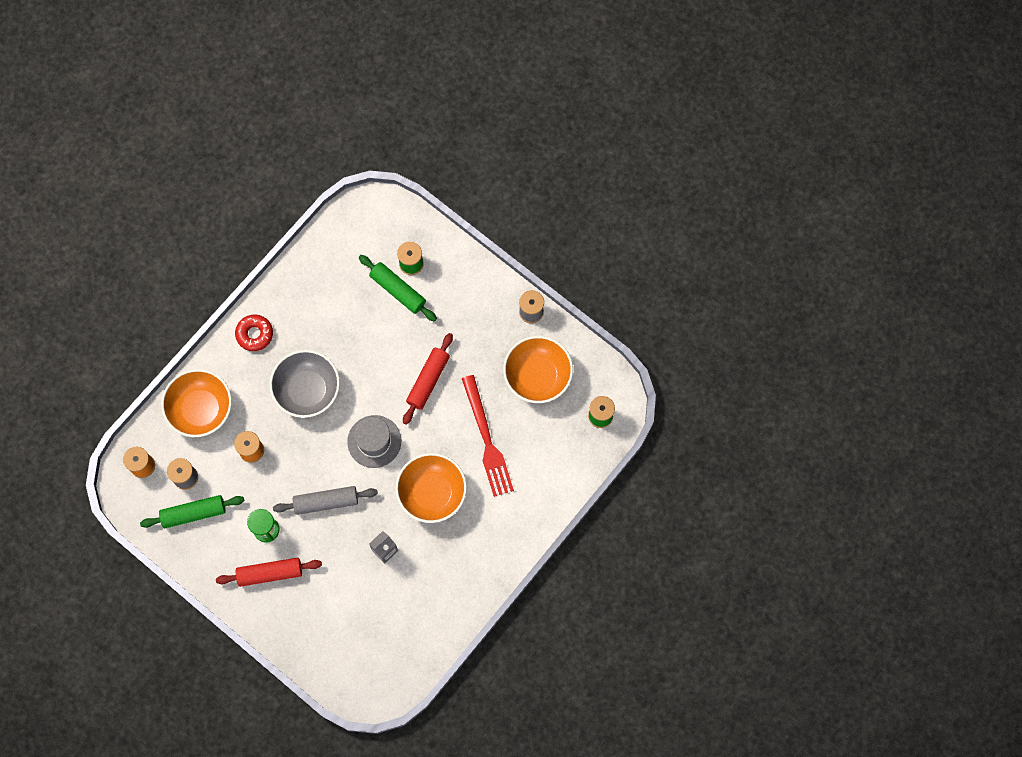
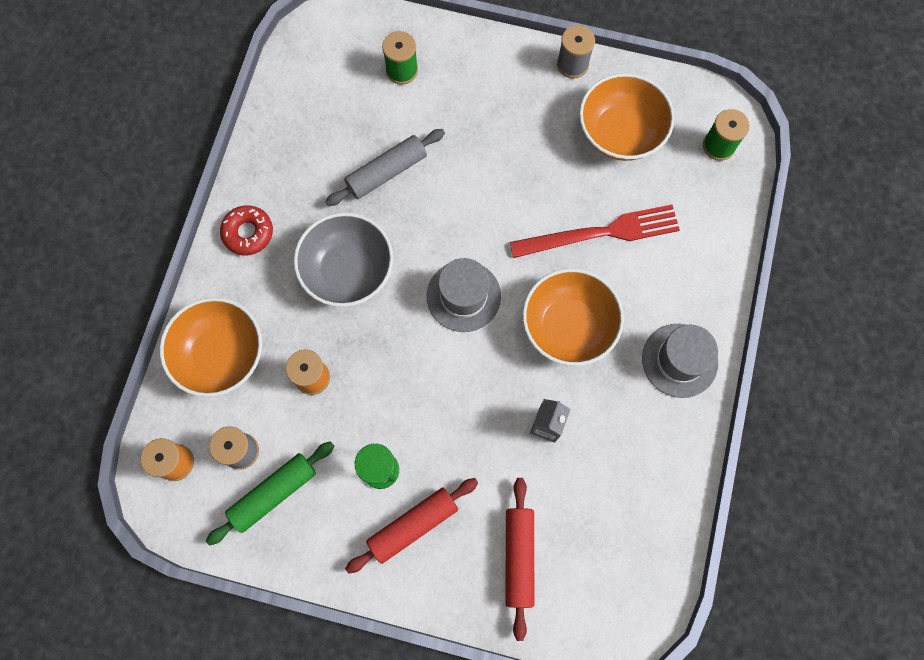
camera: 25 degrees left, 0 degrees up
(326, 502) = (440, 398): grey rolling pin -> grey rolling pin (386, 172)
(398, 290) = (401, 107): green rolling pin -> none
(428, 380) = (492, 195): red rolling pin -> red rolling pin (518, 557)
(487, 440) = (601, 233): red fork -> red fork turned 60 degrees counterclockwise
(493, 548) = (679, 360): none -> grey hat

